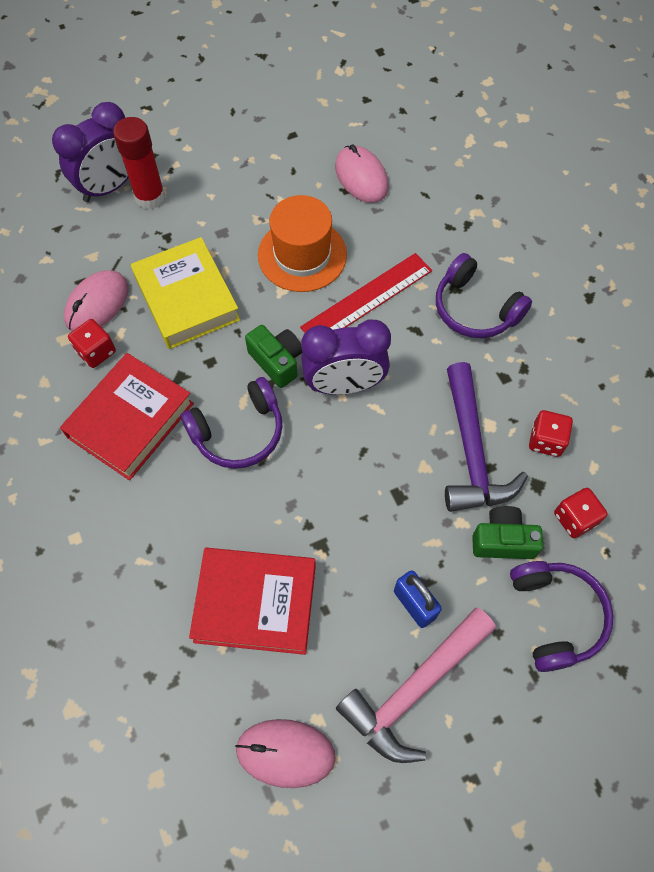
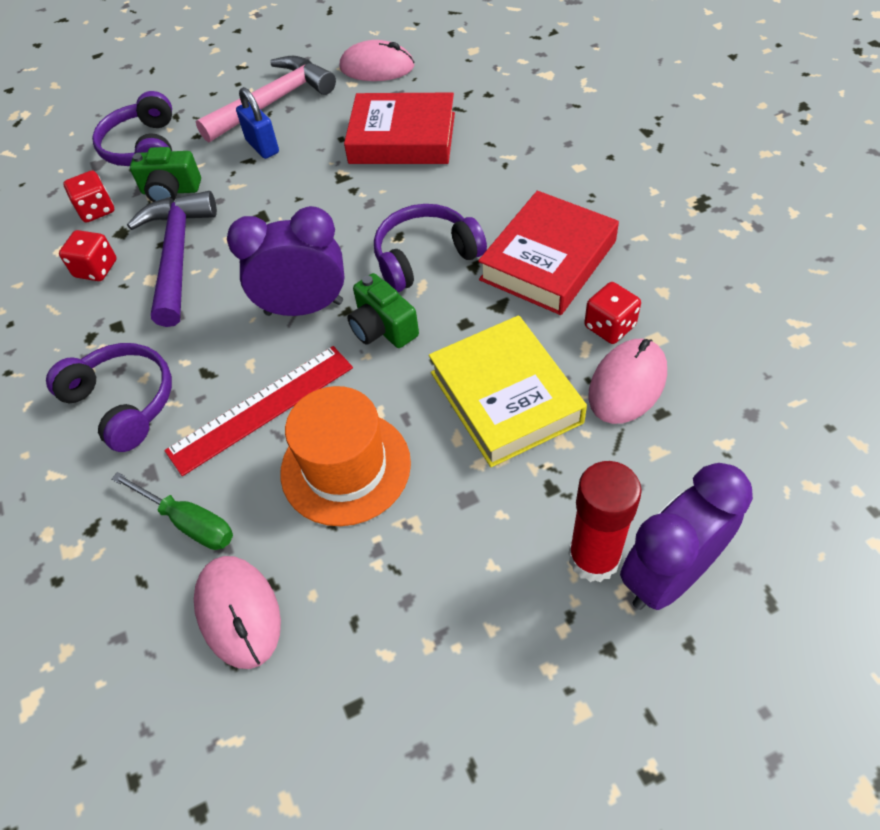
camera: 175 degrees left, 10 degrees down
(403, 225) = (189, 522): none -> green screwdriver

